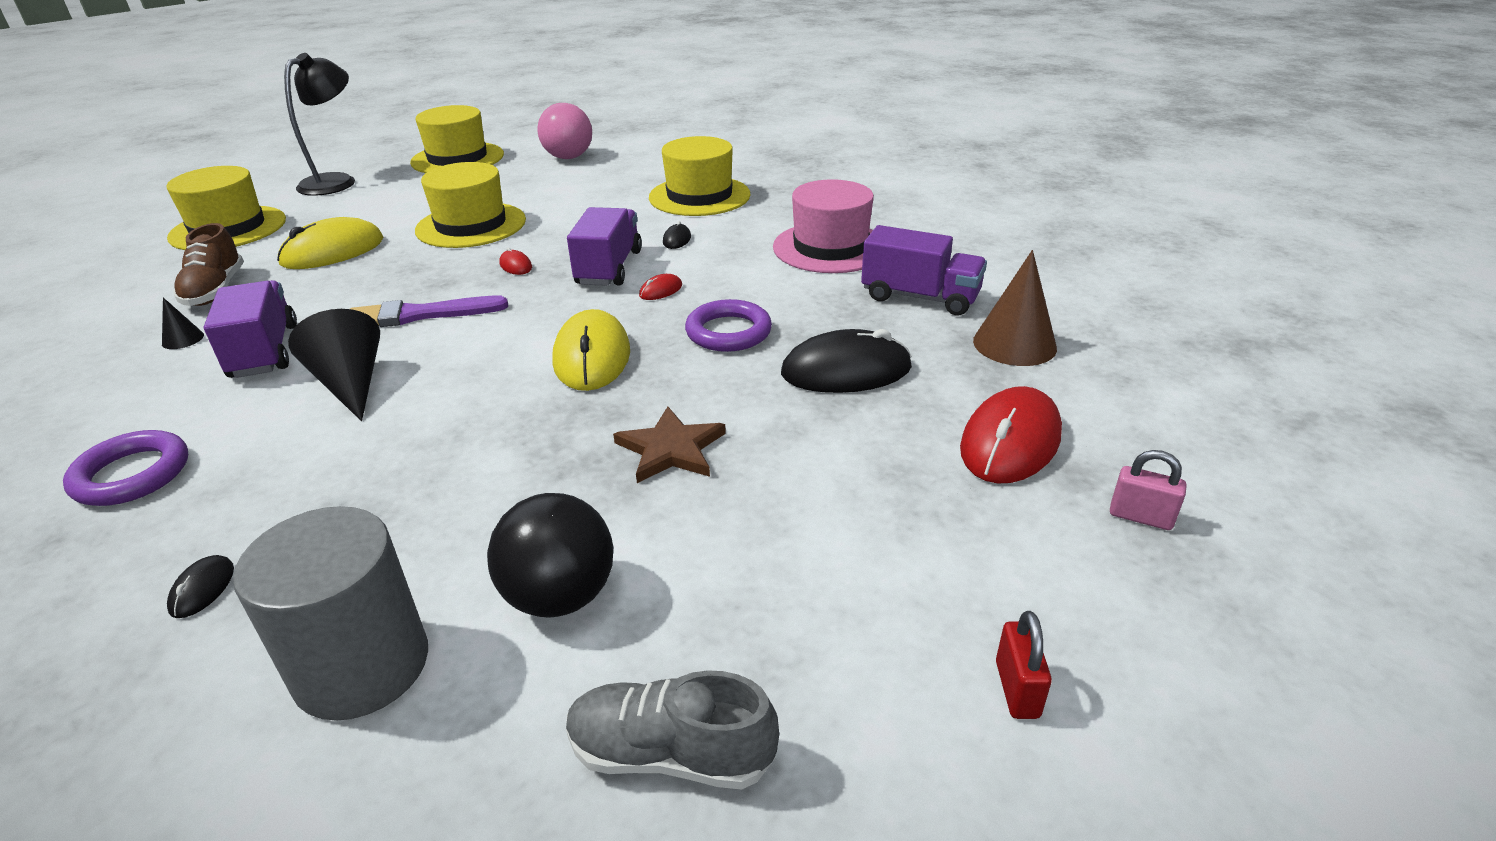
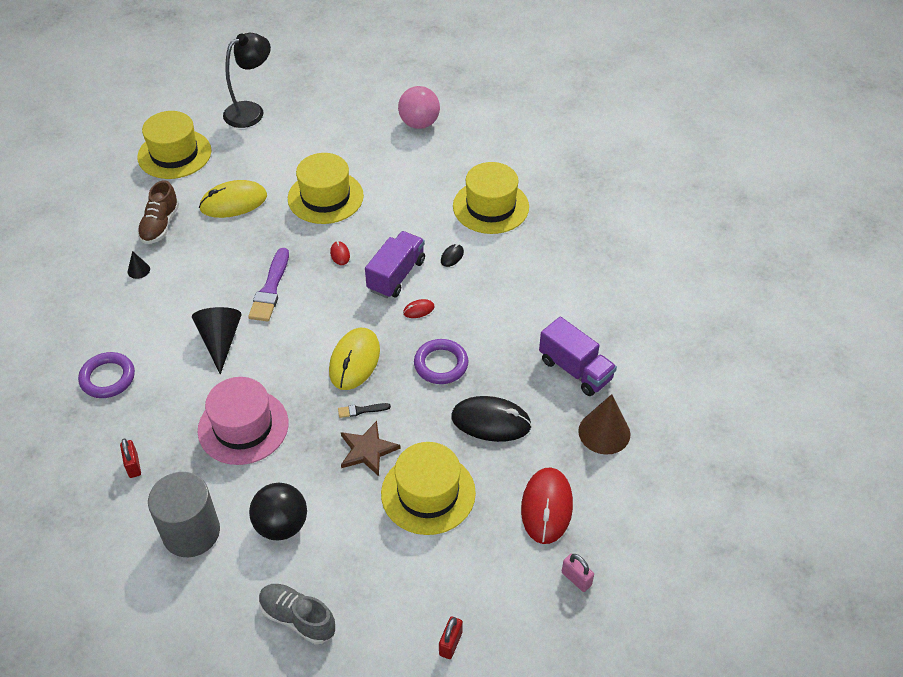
camera: 20 degrees right, 15 degrees up
(202, 589) = (133, 465): black mouse -> red padlock
(264, 351) = (180, 296): purple truck -> none
(420, 315) = (270, 289): purple brush -> purple brush turned 90 degrees counterclockwise
(457, 158) = (340, 102): yellow hat -> yellow hat (428, 493)
(633, 406) = (361, 410): none -> black brush
(830, 247) = (548, 298): pink hat -> pink hat (243, 427)
(1010, 441) = (546, 507): red mouse -> red mouse turned 45 degrees counterclockwise

